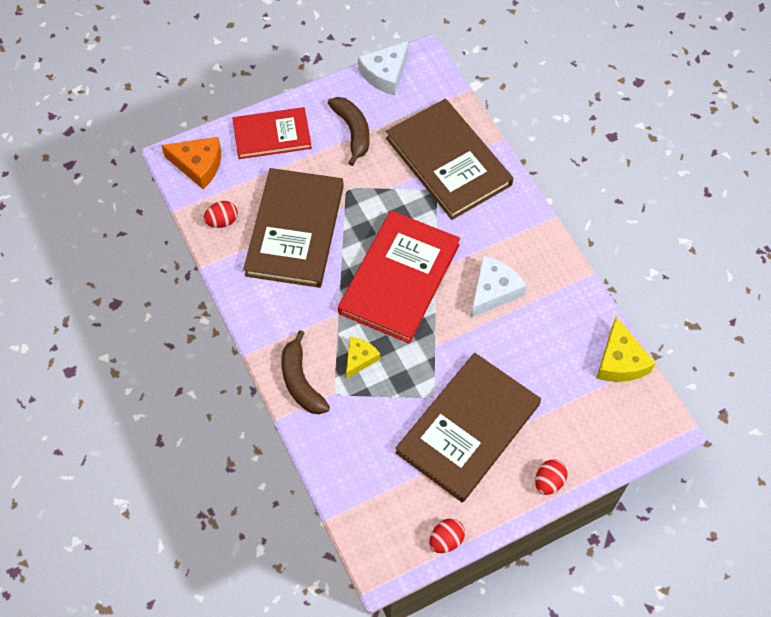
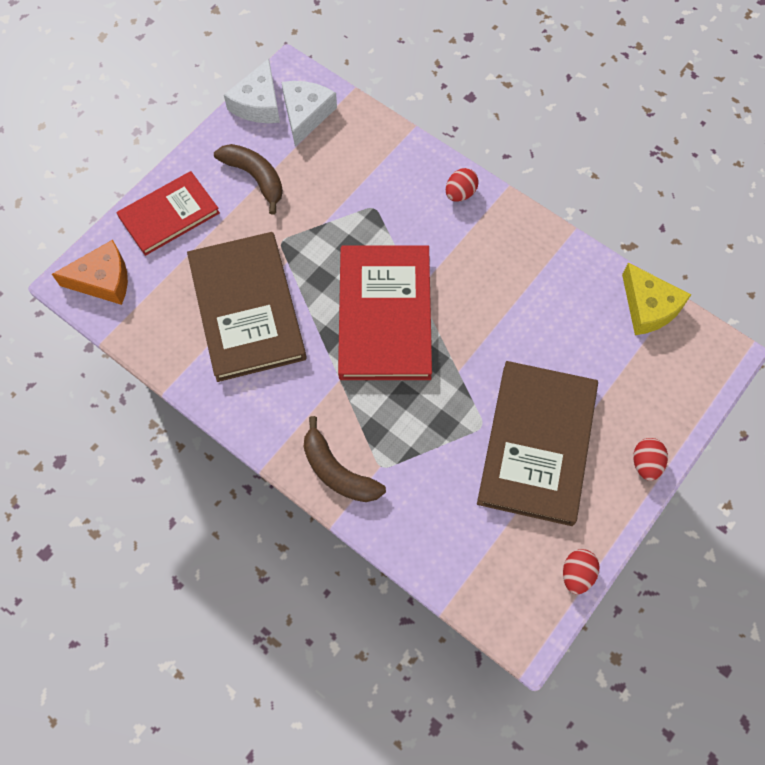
camera: 25 degrees left, 5 degrees up
(222, 221) = (161, 331): red egg -> red egg (460, 193)
(359, 358) = (387, 419): yellow cheese -> none
(448, 161) = (371, 170): brown book -> none
(493, 291) = (487, 287): white cheese -> white cheese (305, 114)

